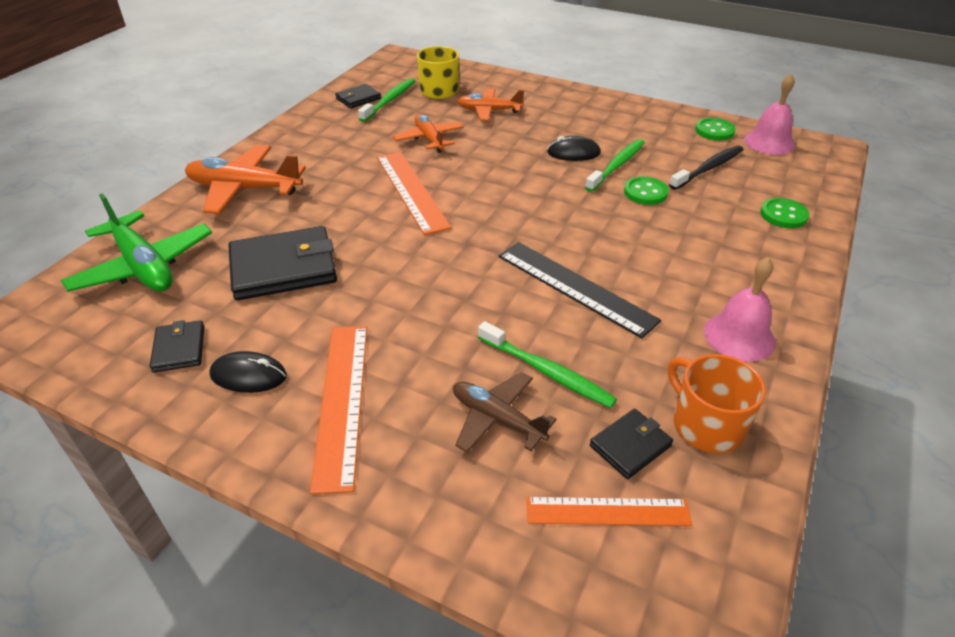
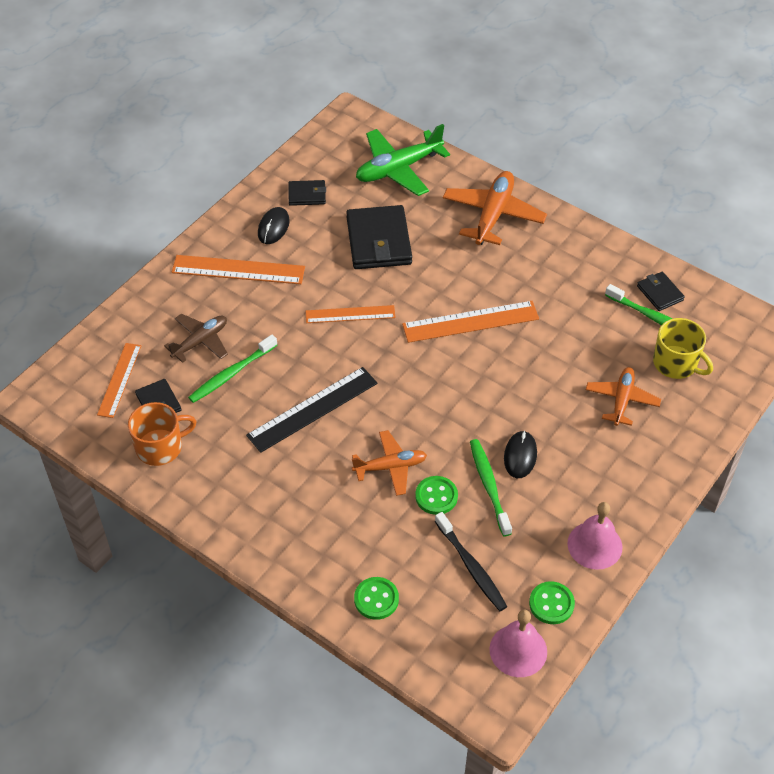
camera: 100 degrees right, 10 degrees up
(415, 276) = (350, 314): none -> orange ruler
(429, 139) = (564, 343): orange plane -> orange plane (390, 467)
(616, 166) = (489, 486): green toothbrush -> green toothbrush turned 150 degrees counterclockwise
(739, 336) = (231, 497): pink bell -> pink bell (594, 545)

